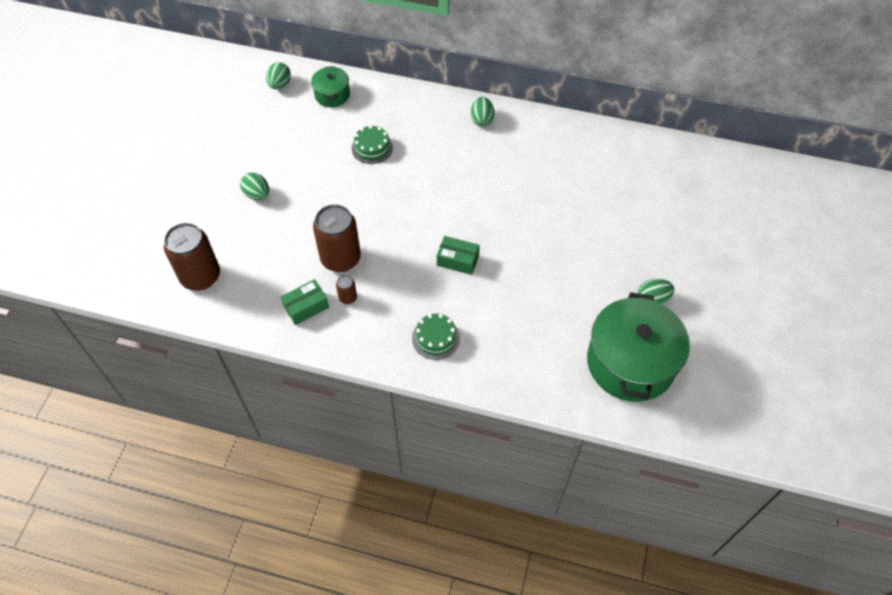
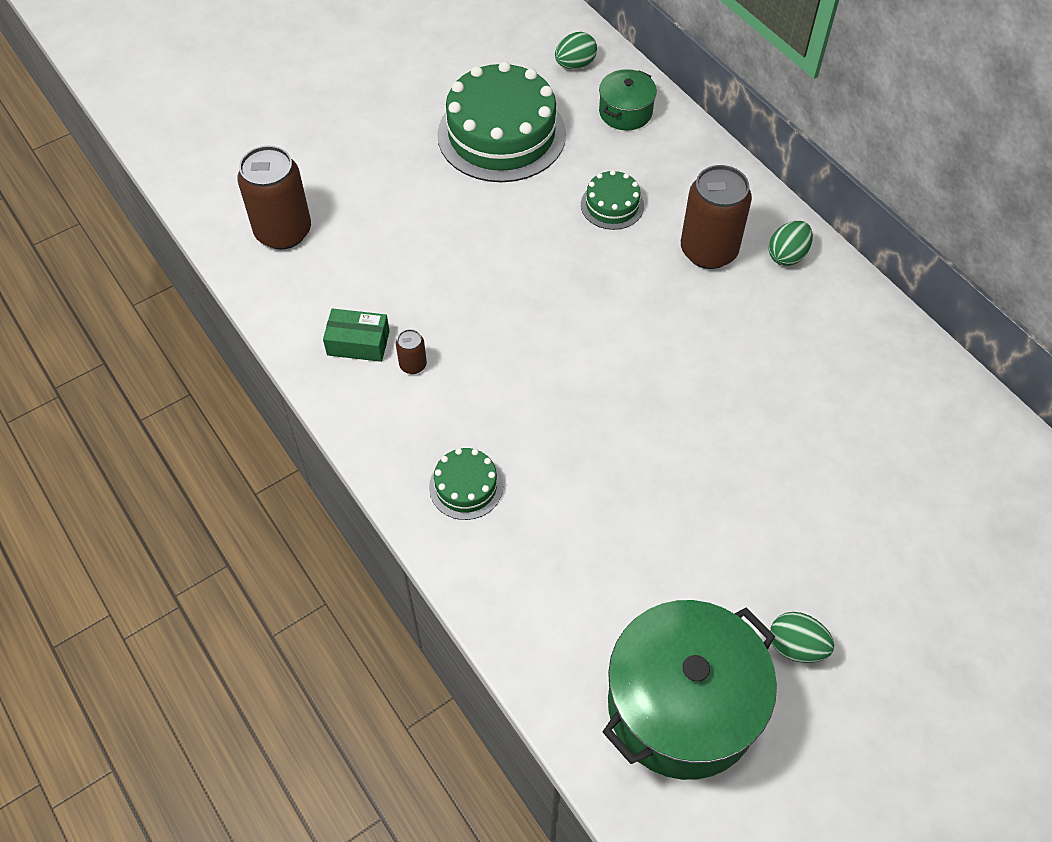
camera: 40 degrees right, 0 degrees up
(257, 194) = (428, 178): green egg -> none
(275, 146) = (501, 134): none -> green cake
(340, 258) = (449, 313): brown can -> brown can (708, 251)
(458, 260) = (584, 411): green box -> none

